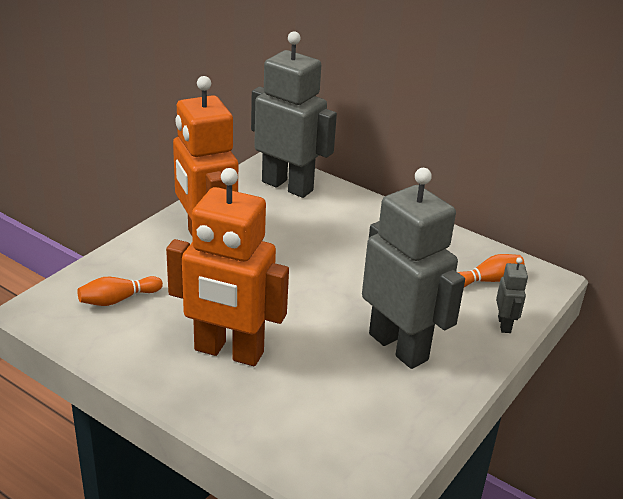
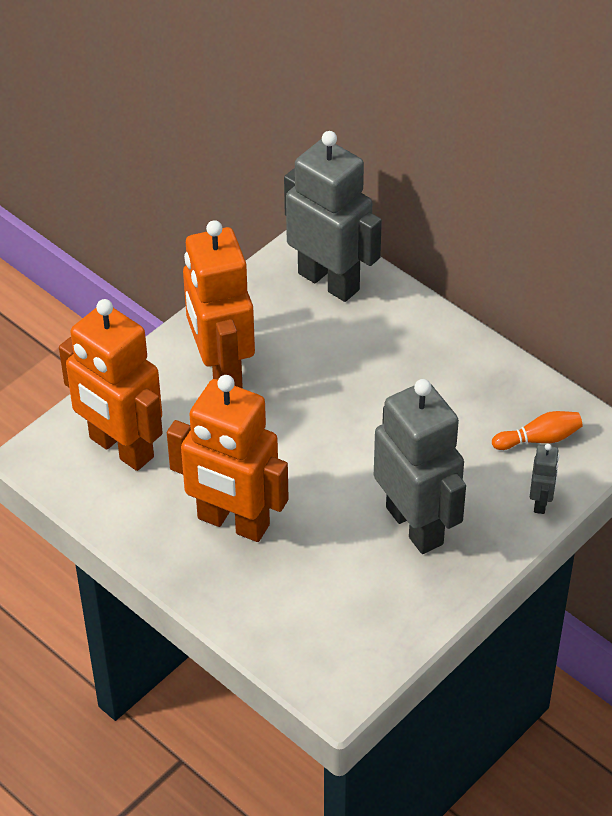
camera: 10 degrees right, 15 degrees up
(118, 299) = (120, 448): orange bowling pin -> orange robot

